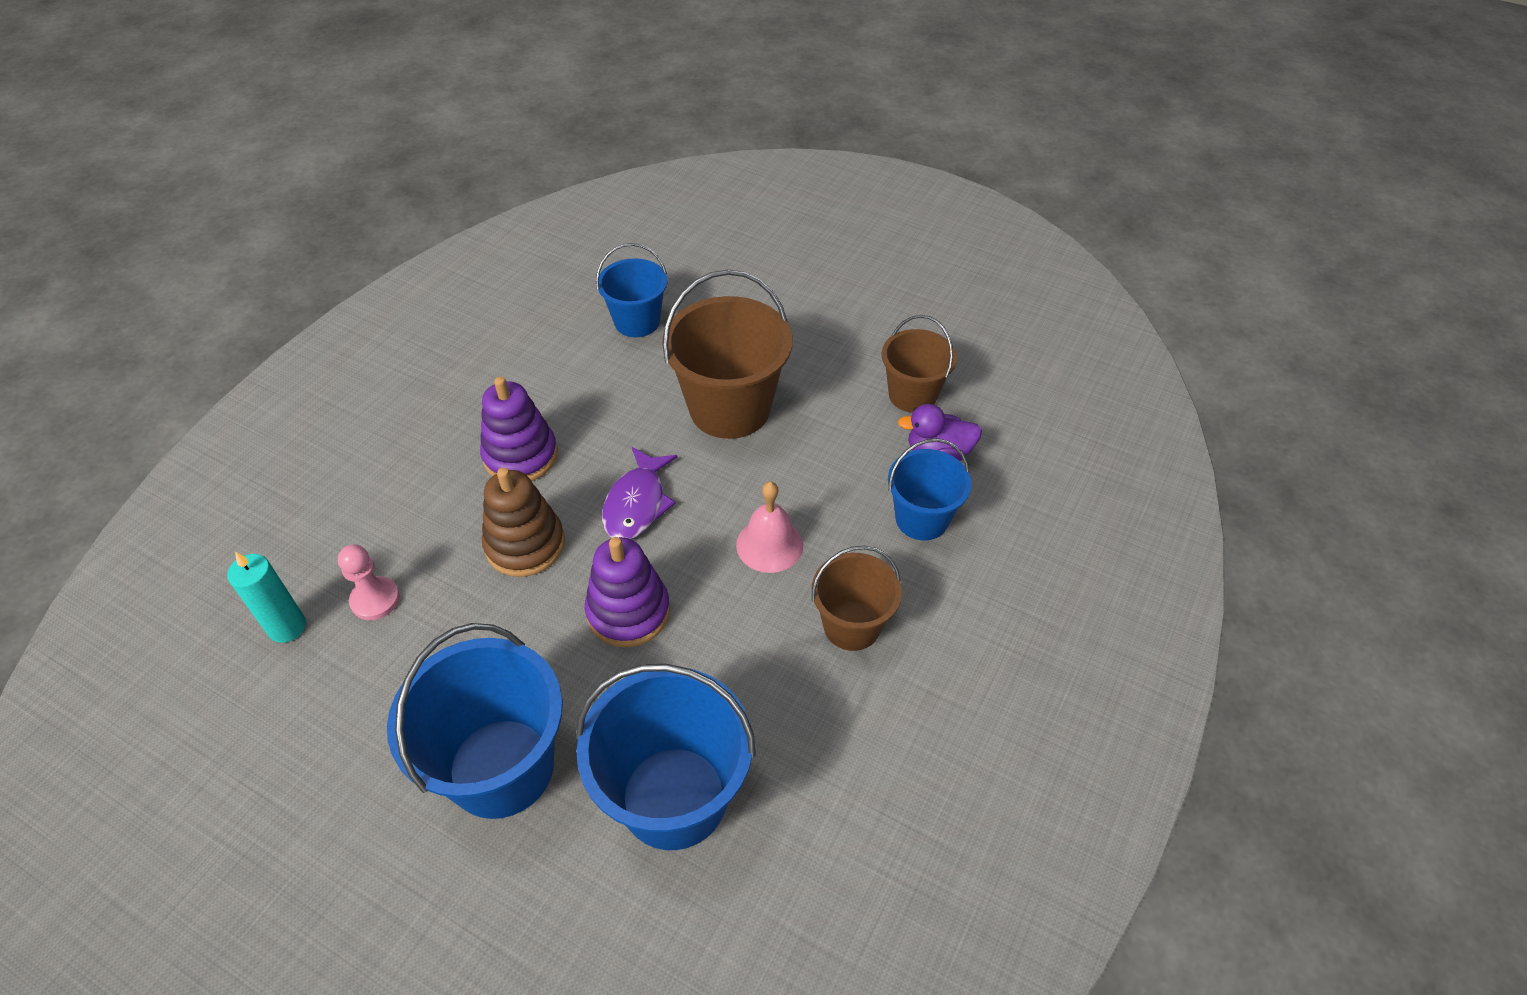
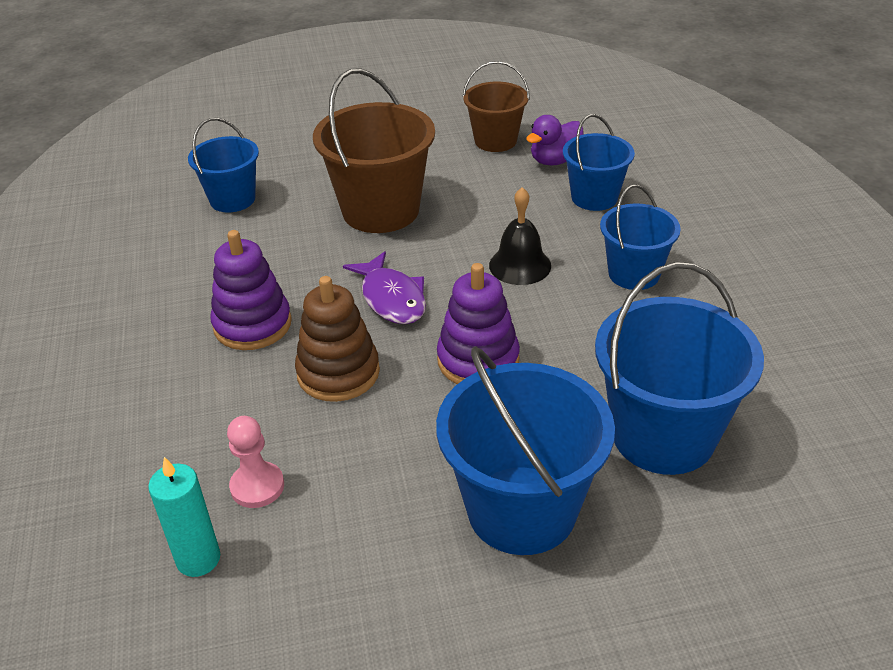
camera: 40 degrees left, 10 degrees down
(769, 545) = (520, 265): pink bell -> black bell
(852, 625) = (634, 274): brown bucket -> blue bucket

